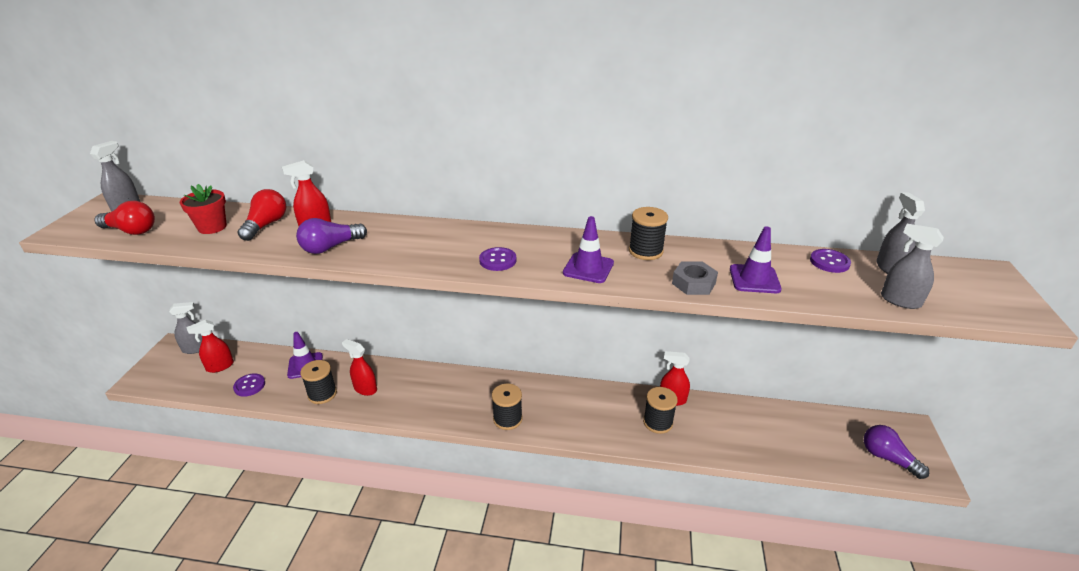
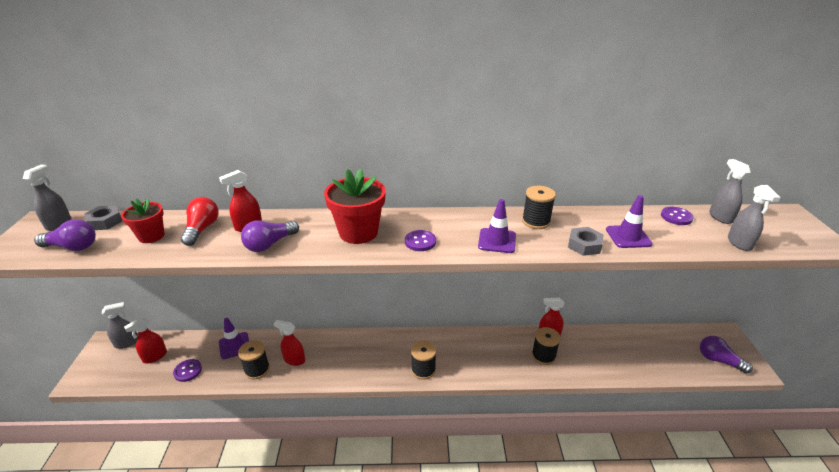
camera: 10 degrees left, 0 degrees up
(131, 231) = (72, 247): red light bulb -> purple light bulb
(172, 208) = (105, 222): none -> grey nut
(432, 244) = (358, 232): none -> red flower pot
(900, 301) = (739, 243): grey spray bottle -> grey spray bottle turned 120 degrees counterclockwise

